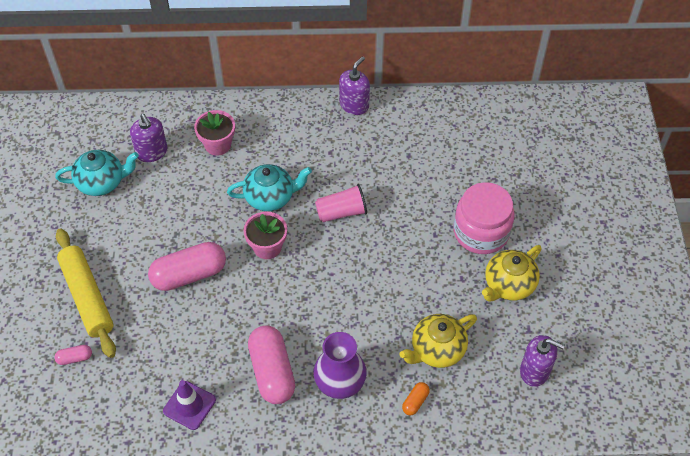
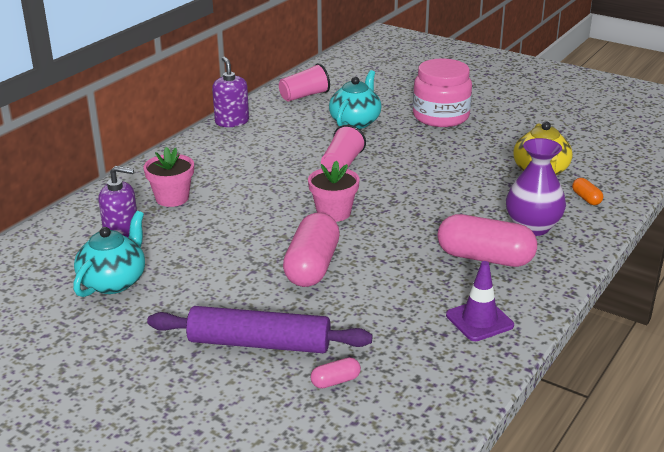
camera: 55 degrees left, 25 degrees down
(75, 358) = (335, 381): pink capsule -> pink capsule turned 45 degrees clockwise
(87, 297) = (259, 343): yellow rolling pin -> purple rolling pin
(270, 197) = (276, 192): turquoise teapot -> turquoise teapot (355, 122)
(438, 121) = (304, 96): none -> pink cup
(508, 285) = (506, 123): yellow teapot -> none
(535, 371) = (601, 141): purple soap dispenser -> none

